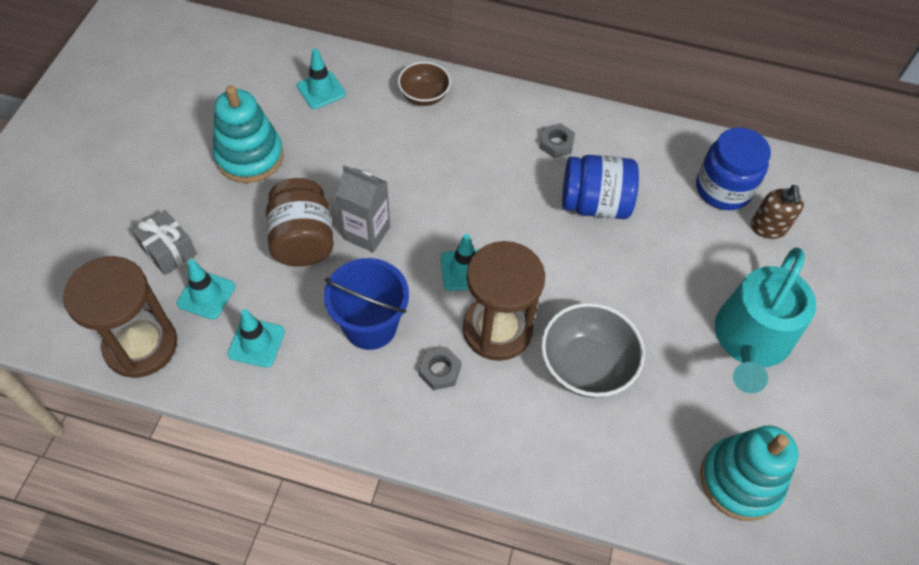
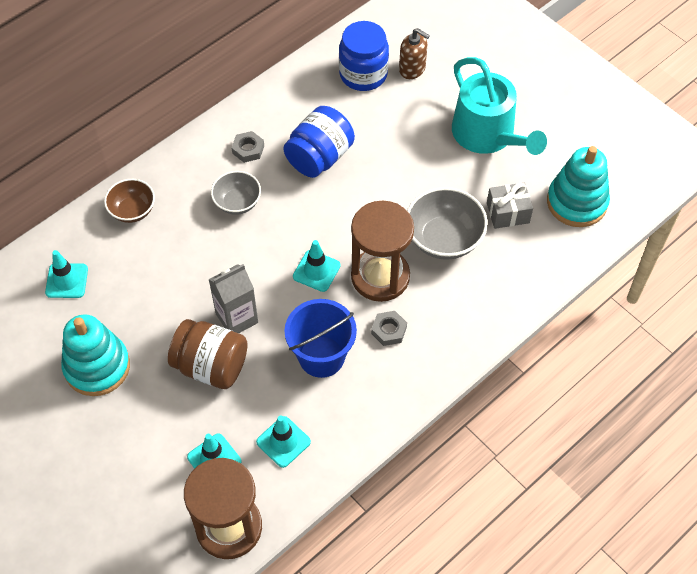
camera: 55 degrees left, 0 degrees up
(169, 251) = (150, 470): grey gift -> grey gift (508, 213)
(491, 166) = (237, 202): none -> grey bowl

